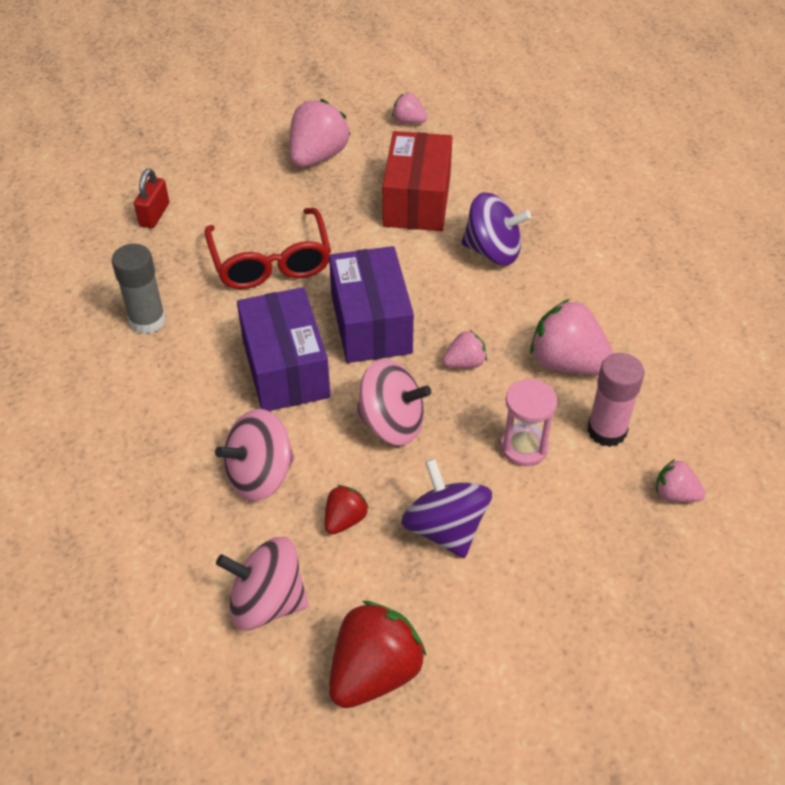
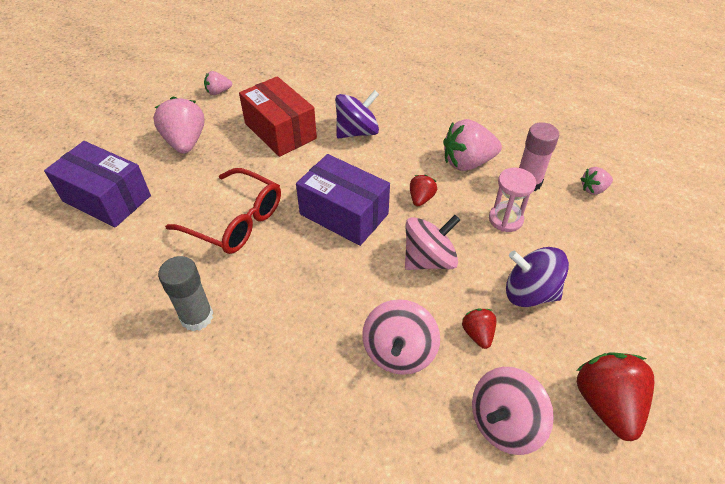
camera: 45 degrees left, 0 degrees up
(154, 215) = (112, 246): red padlock -> none
(285, 368) = (329, 276): purple box -> purple box (107, 198)
(465, 363) = (421, 198): pink strawberry -> red strawberry

